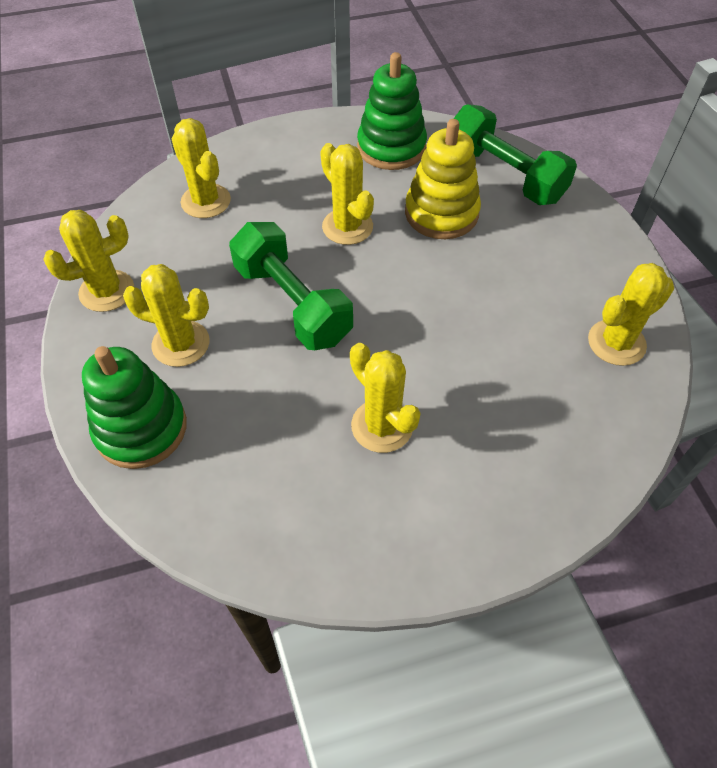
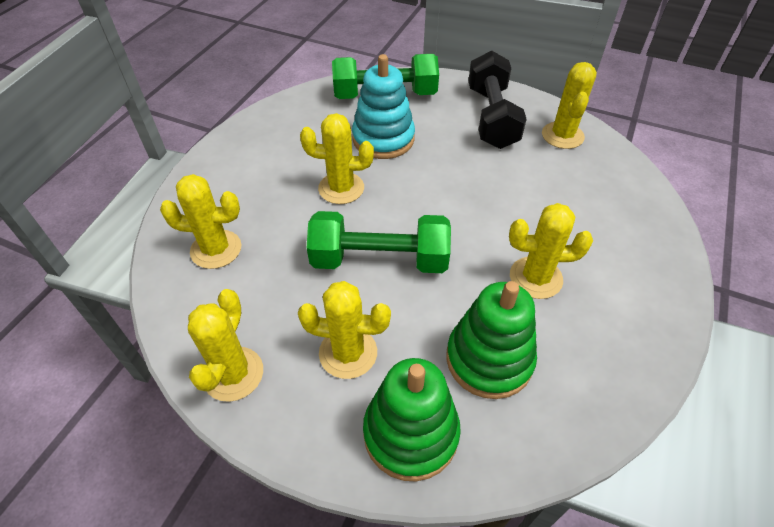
camera: 50 degrees left, 5 degrees down
(181, 344) = (348, 353): yellow cactus -> yellow cactus turned 45 degrees clockwise
(391, 147) = (296, 124): green stacking toy -> green stacking toy (489, 359)
(441, 213) = (383, 139): yellow stacking toy -> turquoise stacking toy
(572, 270) = (491, 117): none -> black dumbbell

